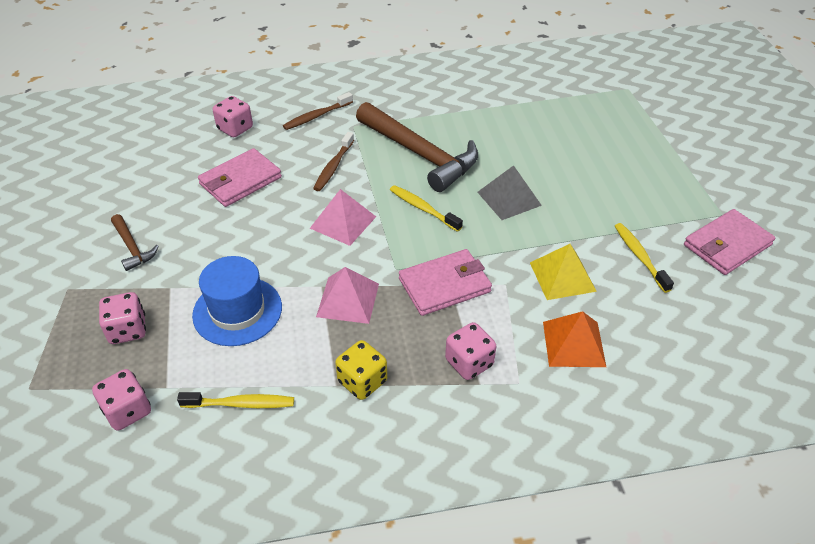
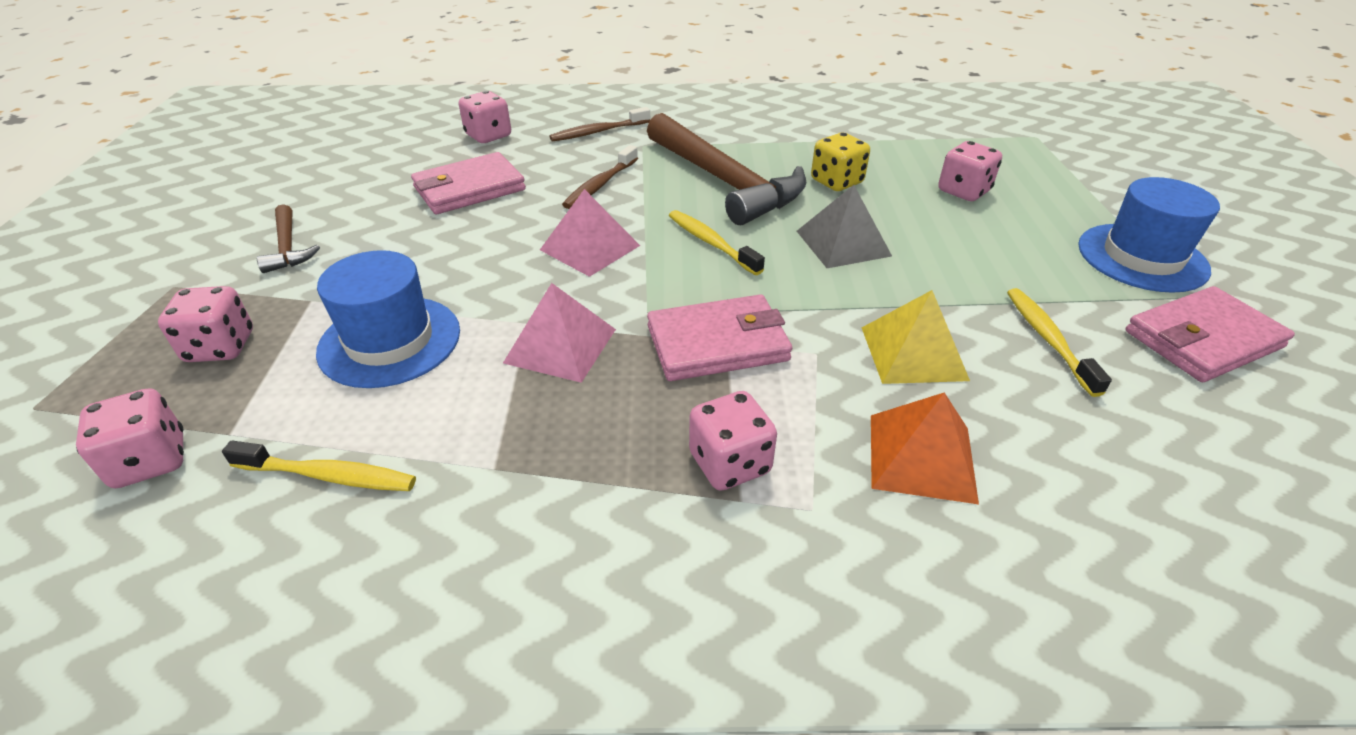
camera: 10 degrees right, 5 degrees down
(362, 381) = (539, 468): yellow dice -> yellow dice (836, 182)
(582, 145) = (963, 191): none -> pink dice
(695, 188) = (1142, 257): none -> blue hat

